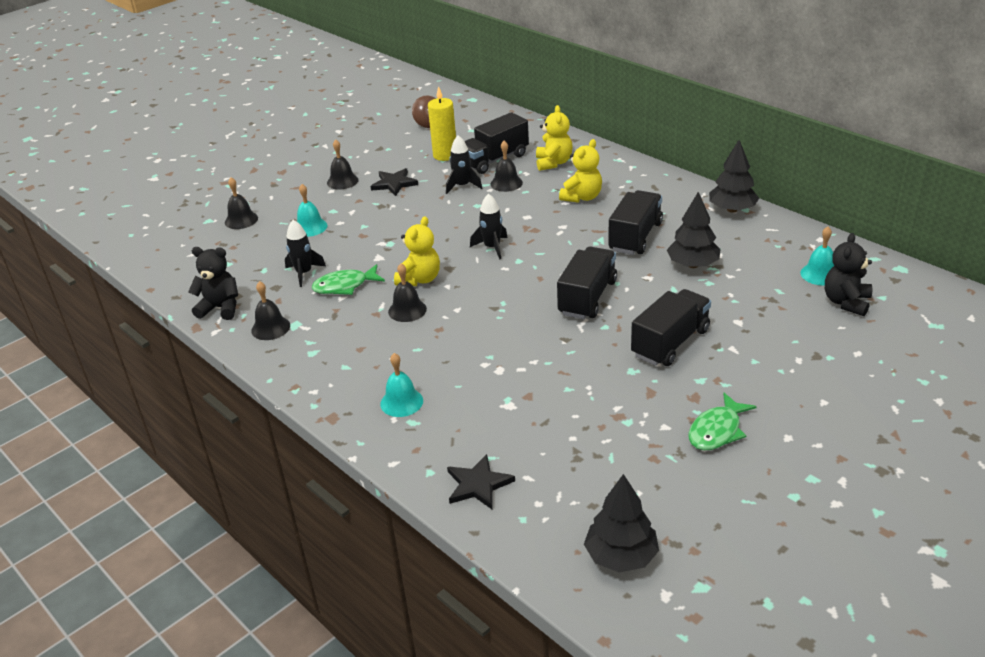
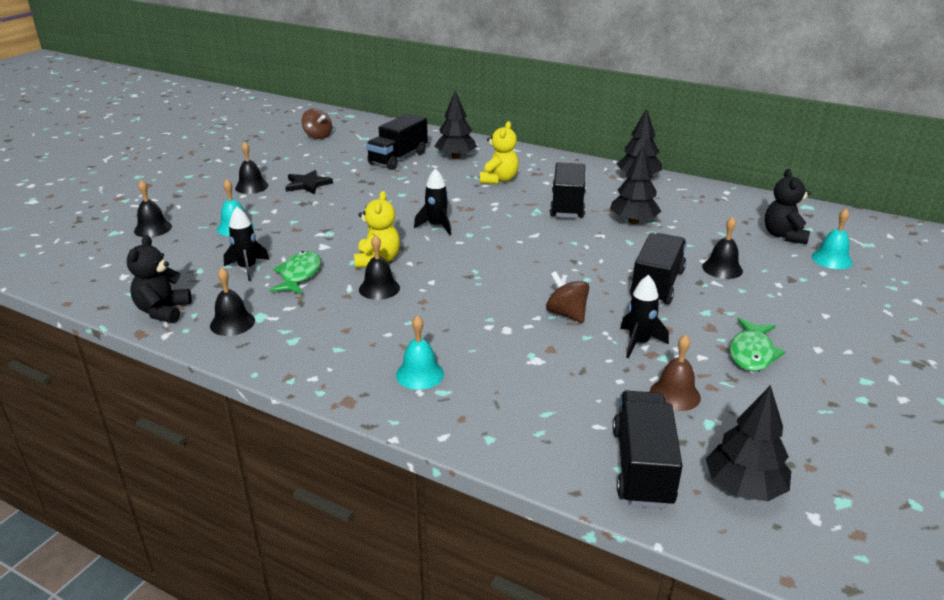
camera: 20 degrees left, 5 degrees down
(220, 308) = (163, 311): black teddy bear -> black teddy bear turned 75 degrees counterclockwise
(345, 286) = (299, 275): green fish -> green fish turned 135 degrees clockwise
(445, 155) = (347, 158): yellow candle -> none
(462, 186) = (378, 180): black rocket -> black rocket (639, 343)
(478, 484) = (550, 442): black star -> none
(506, 183) = (420, 175): black bell -> black bell (722, 268)
(553, 163) = (456, 156): yellow teddy bear -> black tree
(563, 362) = (566, 314): none -> brown spinning top
(587, 297) = (555, 257): black truck -> black truck (642, 467)
(615, 460) = (675, 394): none -> brown bell
(820, 274) = (746, 217): turquoise bell -> turquoise bell (831, 259)

